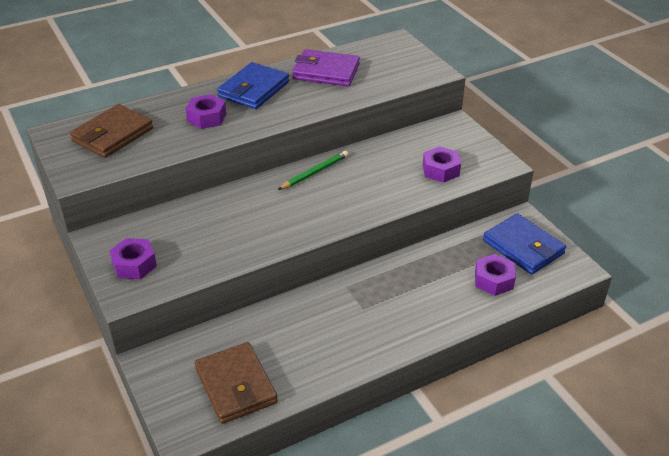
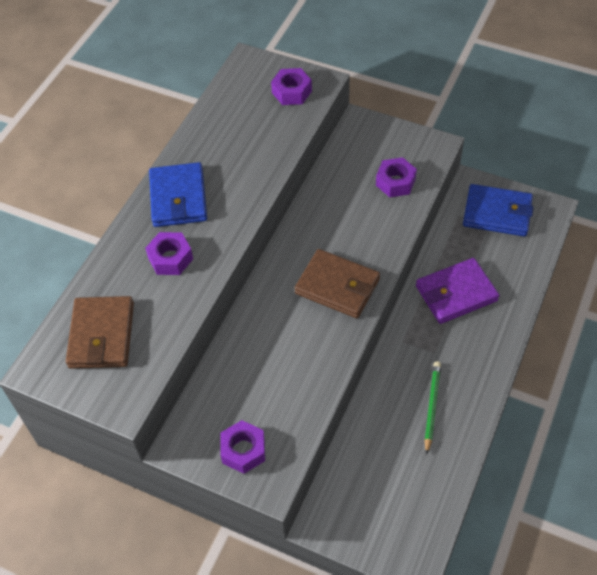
camera: 35 degrees left, 15 degrees up
(235, 386) = (411, 493): brown wallet -> brown wallet (337, 286)
(314, 172) = (295, 250): green pencil -> green pencil (431, 406)
(326, 72) = (223, 137): purple wallet -> purple wallet (456, 293)
(493, 280) = (504, 259): purple nut -> purple nut (292, 92)

